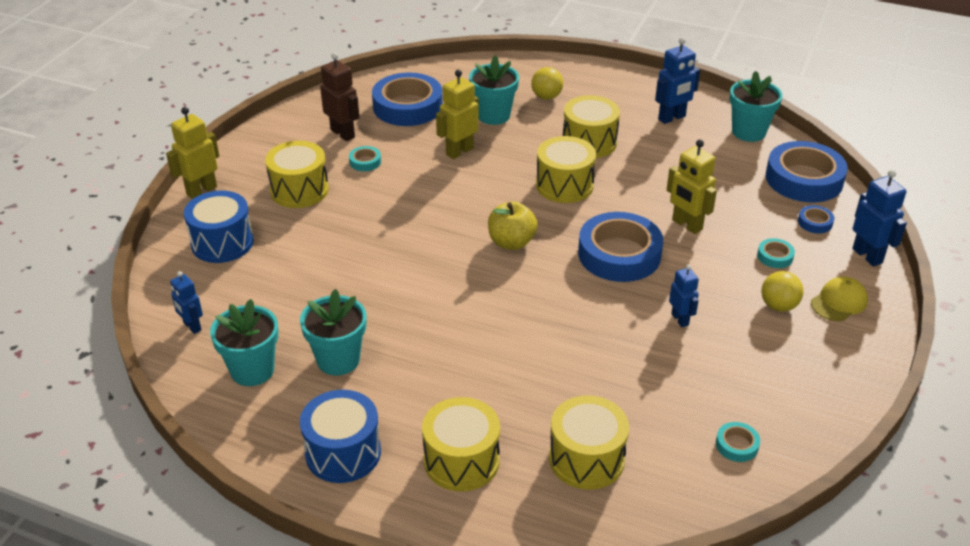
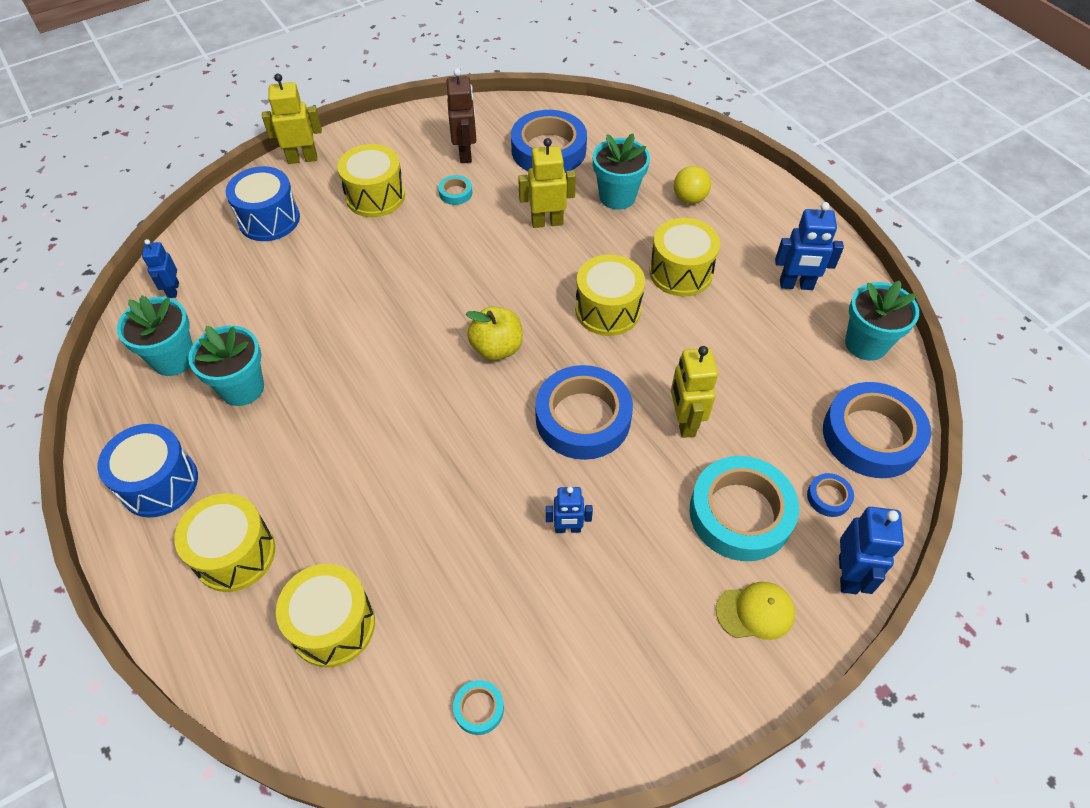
camera: 35 degrees right, 15 degrees up
(680, 319) = (568, 528): blue robot -> blue robot turned 75 degrees clockwise
(775, 256) = (740, 513): turquoise tape -> turquoise tape, size x2.35
(778, 306) = (684, 575): yellow ball -> none

